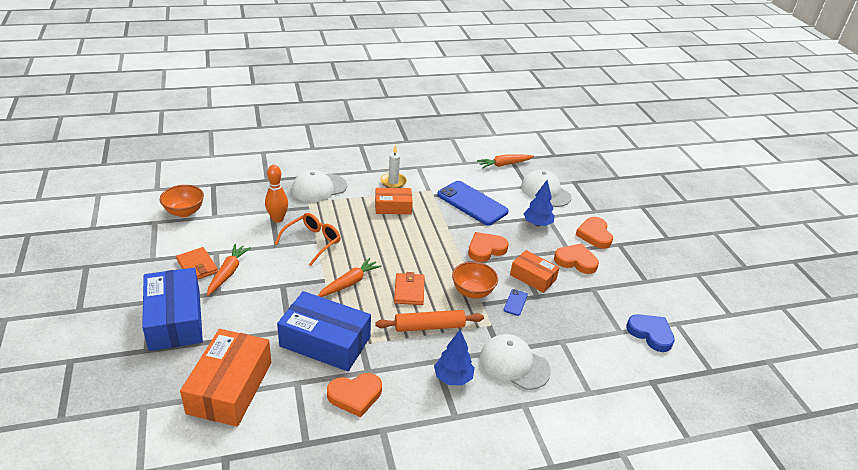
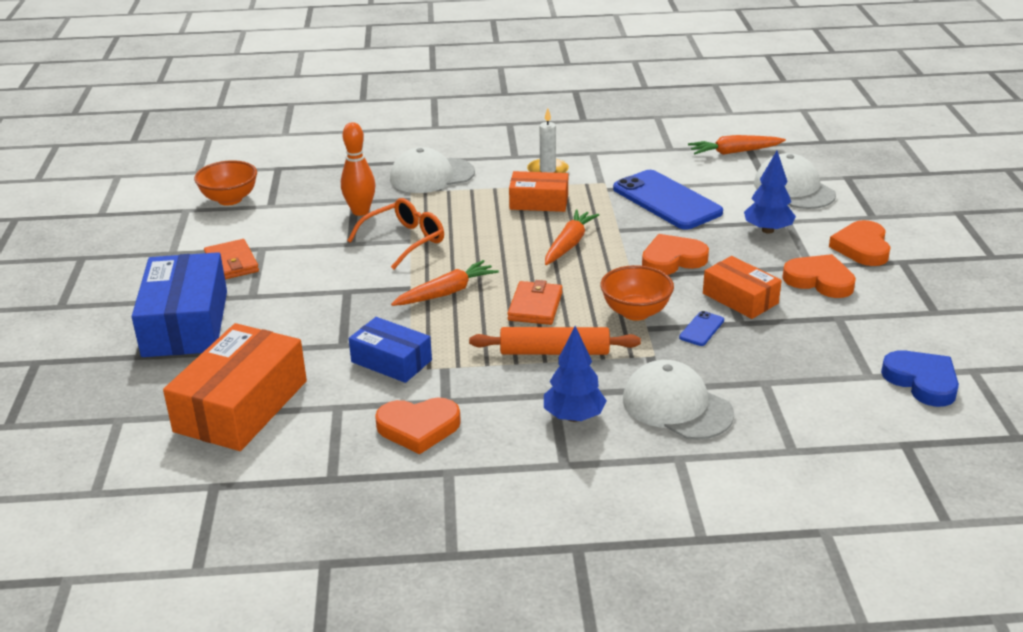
camera: 15 degrees right, 5 degrees down
(228, 273) = (272, 273): orange carrot -> orange carrot (569, 244)
(325, 341) = (391, 361): blue box -> blue box, size x0.59

